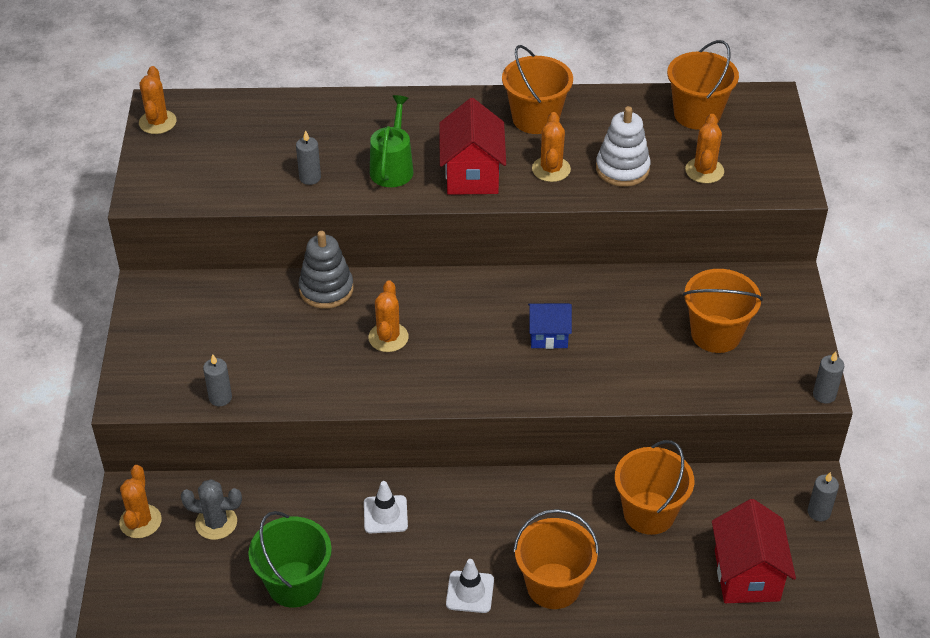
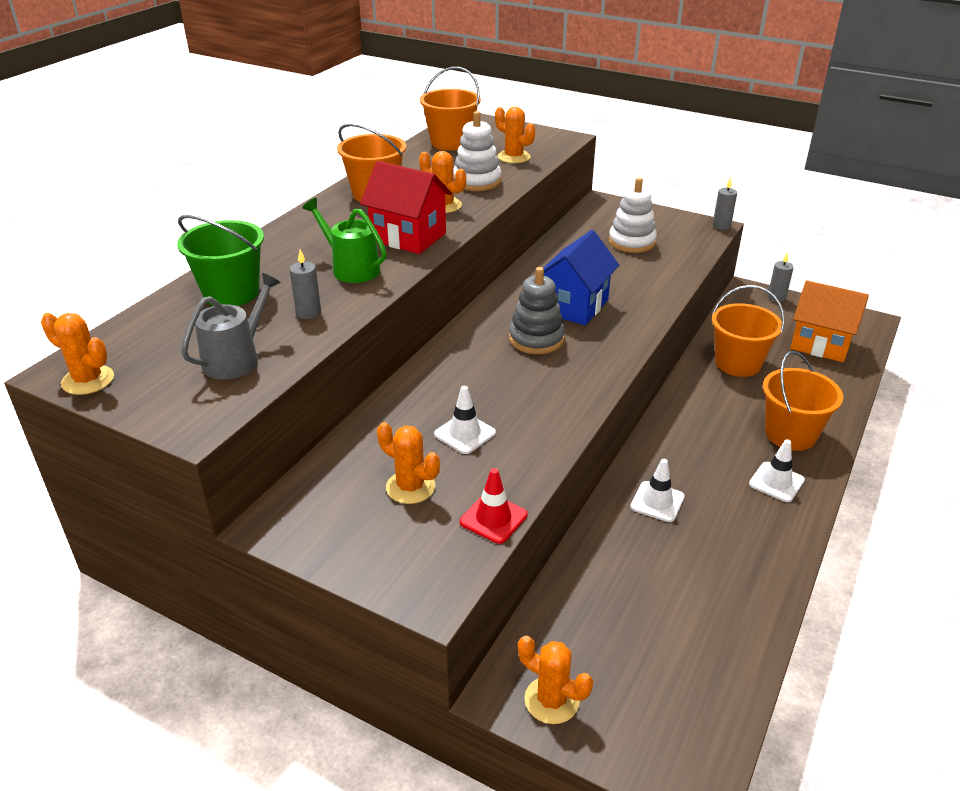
camera: 60 degrees left, 10 degrees down
(216, 523) = (594, 630): grey cactus -> none
(220, 398) = (493, 518): grey candle -> red traffic cone
(226, 174) = (236, 359): none -> grey watering can
(295, 584) = (713, 596): green bucket -> green bucket (231, 293)
(306, 342) = (465, 433): none -> white traffic cone
(326, 289) = (405, 399): grey stacking toy -> grey stacking toy (536, 339)
(388, 337) = (503, 384): orange cactus -> orange cactus (410, 487)
(548, 336) = (574, 306): blue house -> blue house, size x1.63
(716, 334) = (631, 242): orange bucket -> white stacking toy
(746, 575) = (820, 344): red house -> orange house

